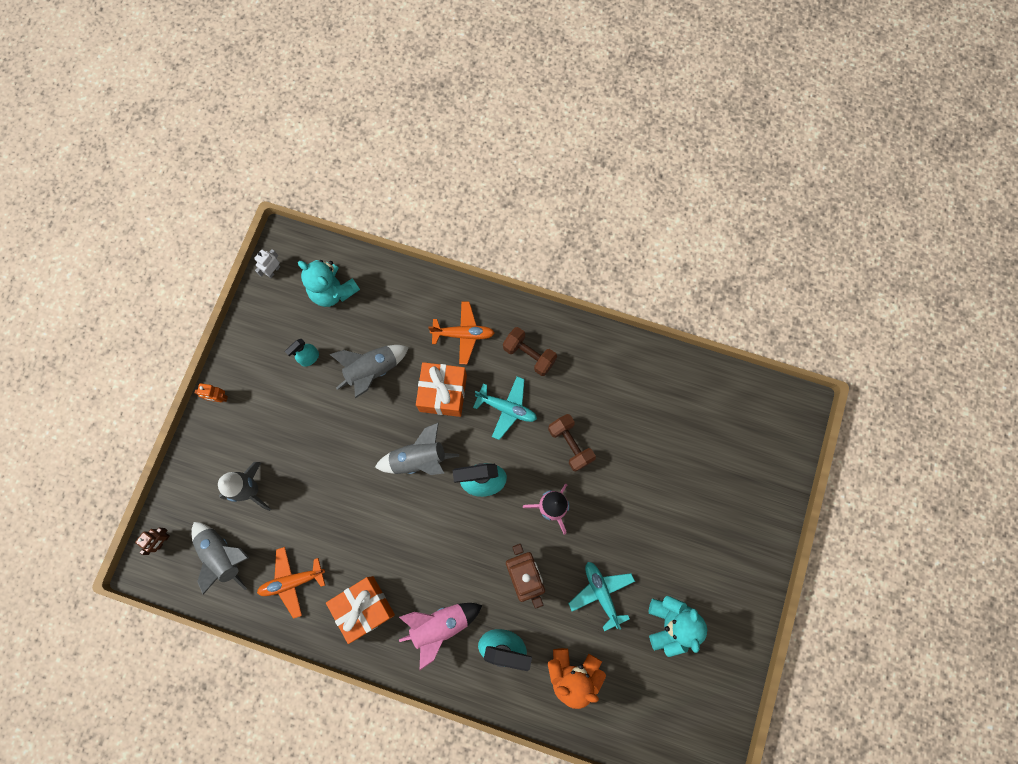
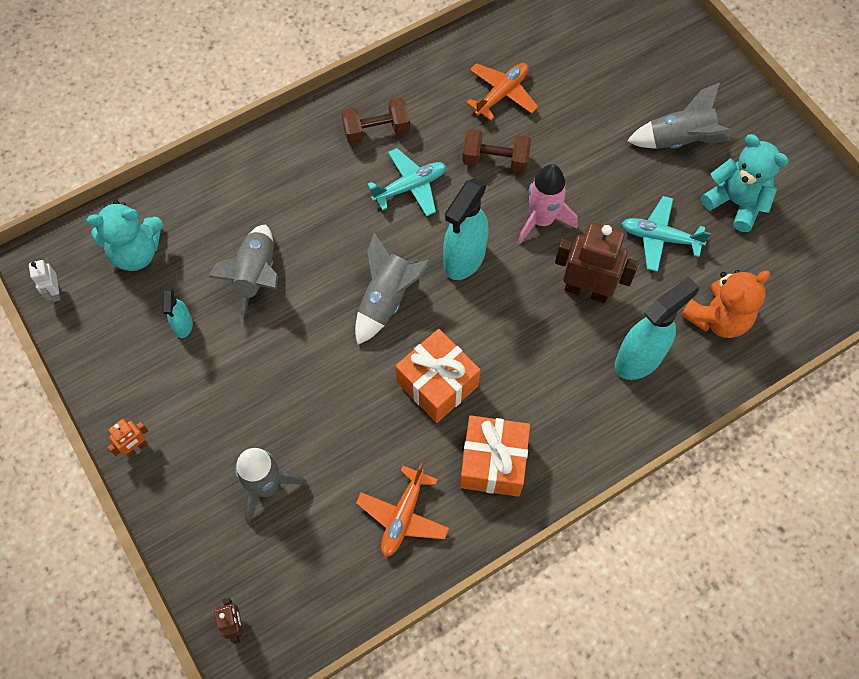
camera: 50 degrees left, 10 degrees down
(224, 555) = (311, 568): grey rocket -> grey rocket (679, 140)
(440, 625) = (572, 403): pink rocket -> none
(443, 393) = (341, 230): orange gift -> orange gift (437, 384)
(463, 334) = (300, 170): orange plane -> orange plane (502, 94)

